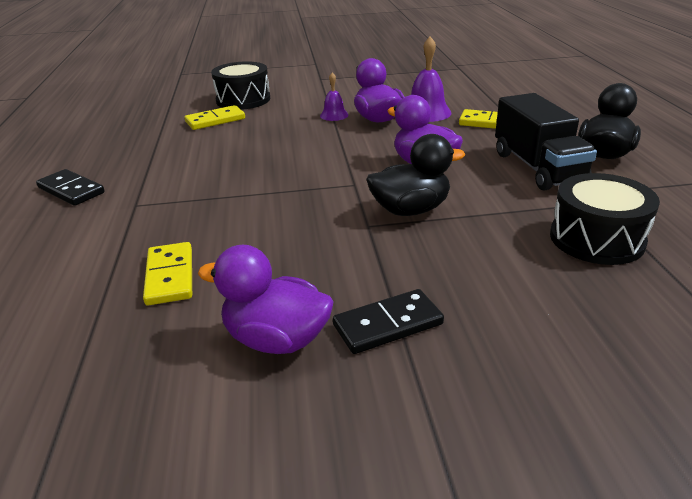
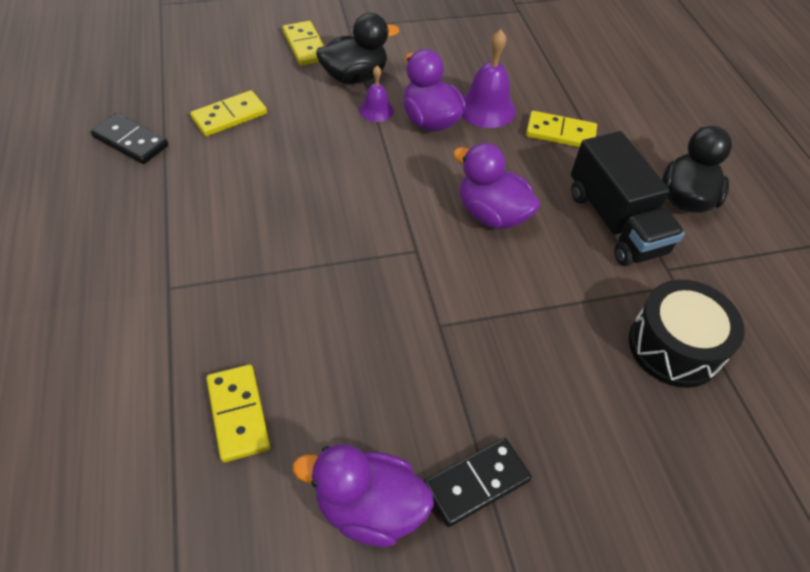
camera: 10 degrees left, 20 degrees up
(71, 190) = (81, 259): black domino -> black domino (131, 141)
(243, 100) = (257, 71): black drum -> none
(284, 88) = (305, 46): none -> yellow domino
(410, 210) = (483, 298): black duck -> black duck (355, 77)

